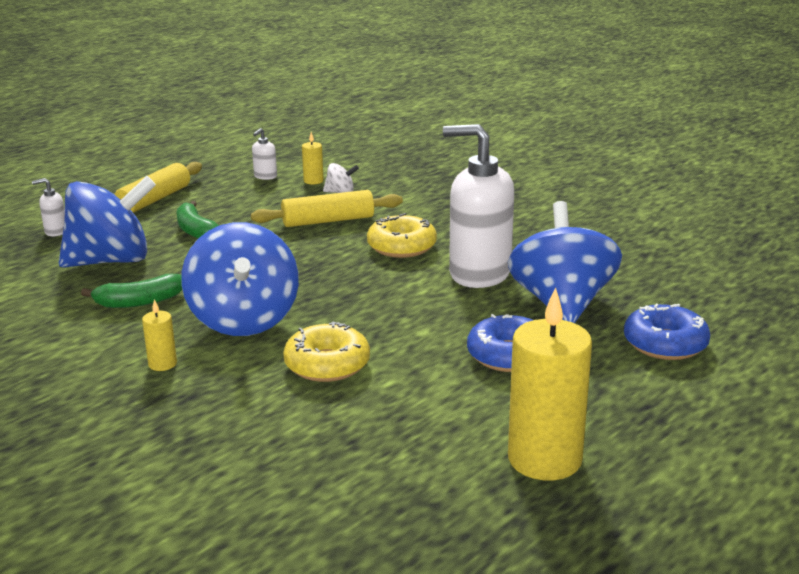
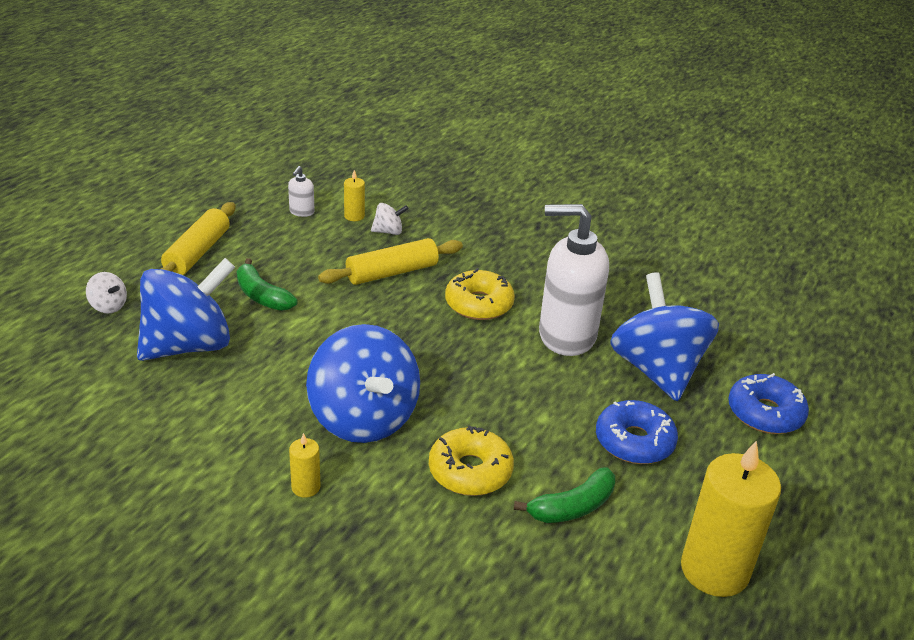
camera: 15 degrees left, 10 degrees up
(55, 231) = (108, 306): white soap dispenser -> white spinning top
(139, 302) = (244, 402): green banana -> green banana (572, 507)

